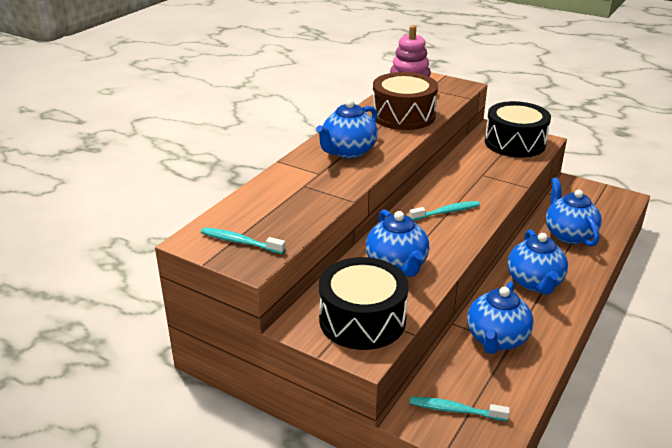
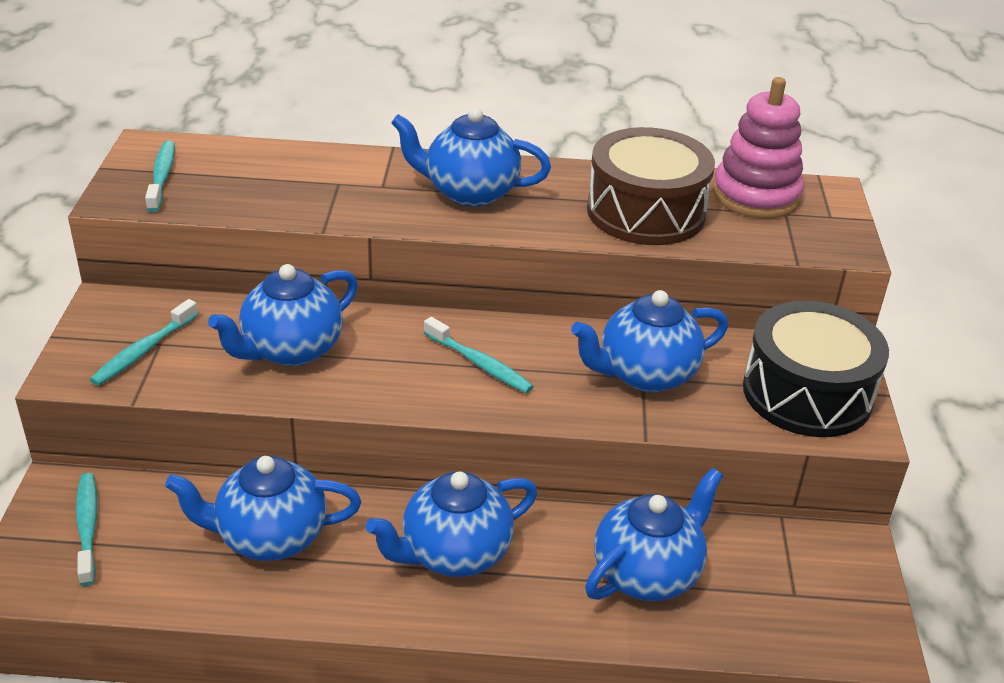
camera: 60 degrees right, 5 degrees up
(362, 319) = (143, 351): black drum -> turquoise toothbrush
(481, 173) = (645, 374): none -> blue teapot

